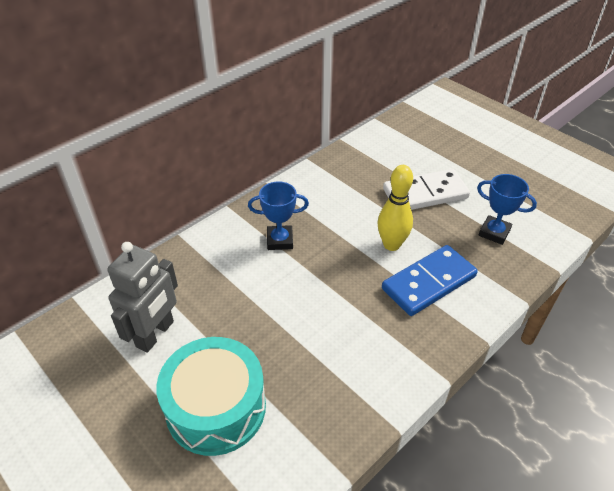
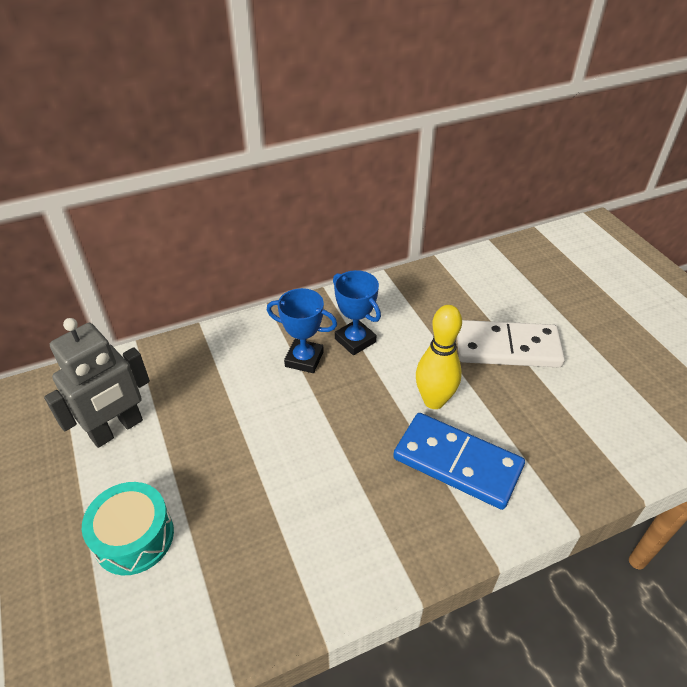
camera: 20 degrees right, 0 degrees up
(216, 407) = (134, 537): turquoise drum -> turquoise drum, size x0.65
(428, 282) = (457, 462): blue domino -> blue domino turned 45 degrees clockwise
(494, 232) = (575, 422): blue trophy -> blue trophy (355, 340)

